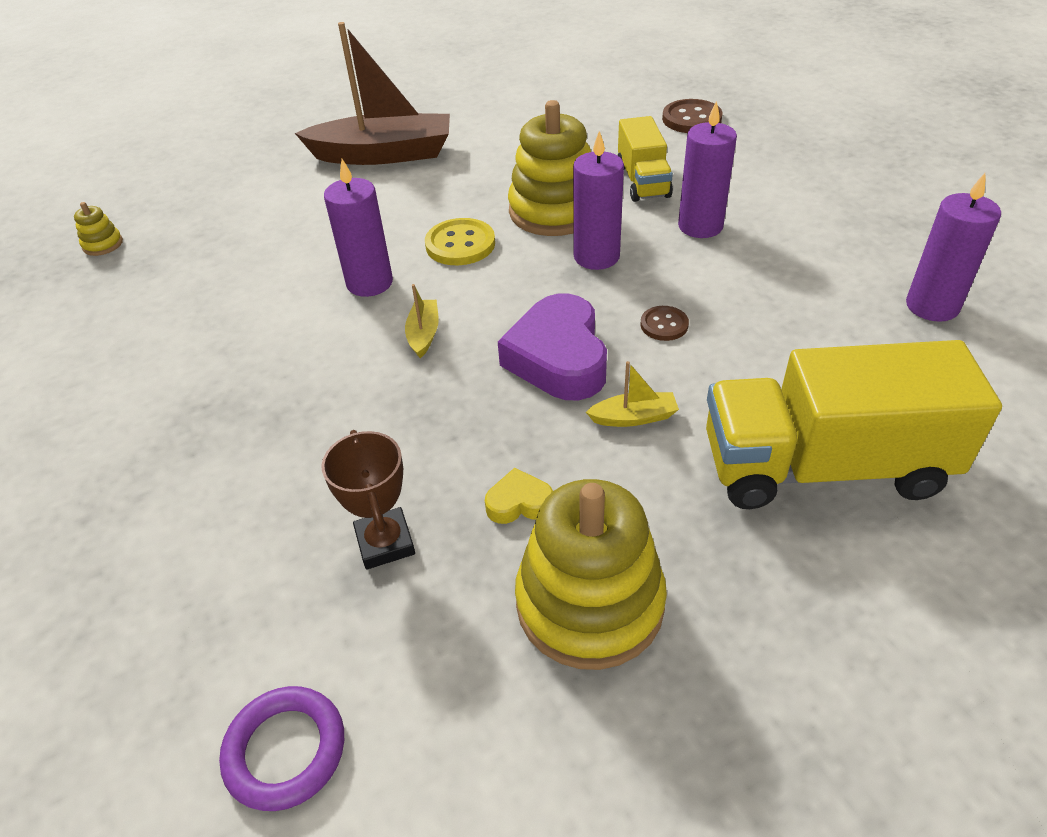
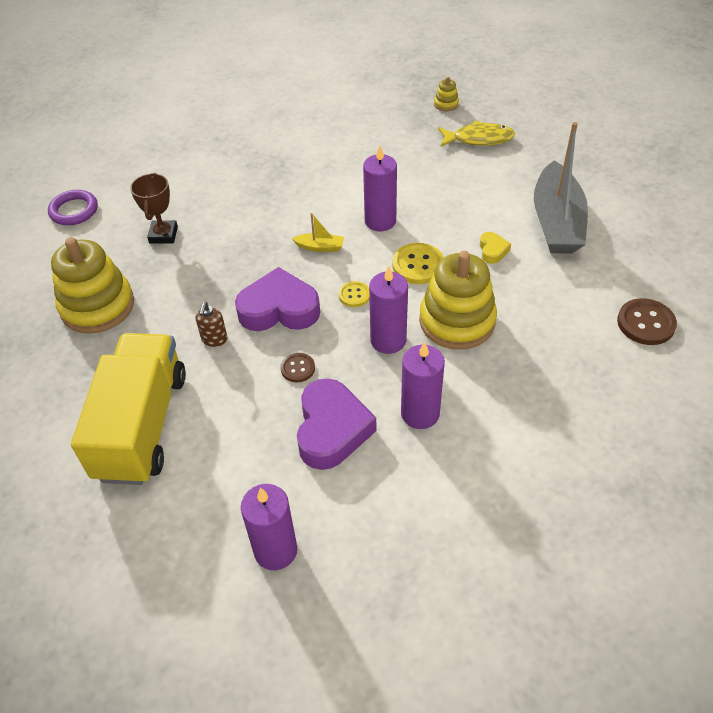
camera: 95 degrees right, 5 degrees up
(202, 212) = (479, 139): none -> yellow fish
(383, 154) = (556, 222): brown boat -> grey boat
(385, 542) = (163, 235): brown trophy -> brown trophy turned 75 degrees counterclockwise
(519, 503) = (169, 284): yellow heart -> yellow heart (492, 250)
(521, 291) = (354, 295): none -> yellow button
(633, 417) = (214, 339): yellow boat -> brown soap dispenser
(643, 181) = (498, 385): yellow truck -> none
(691, 119) = (623, 444): brown button -> brown button (645, 323)
(749, 285) = (332, 429): none -> purple heart

